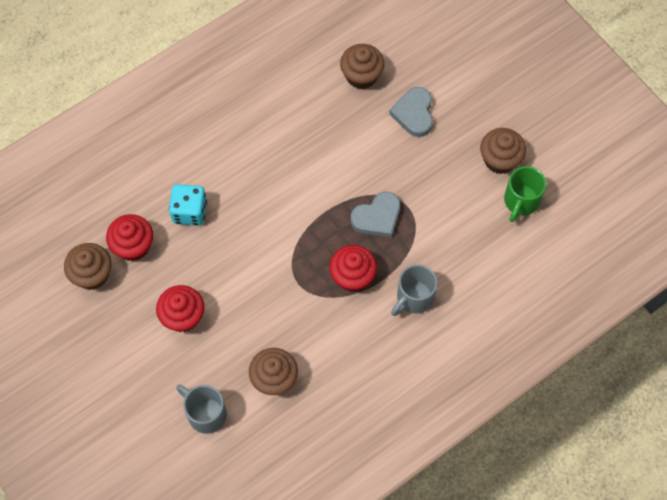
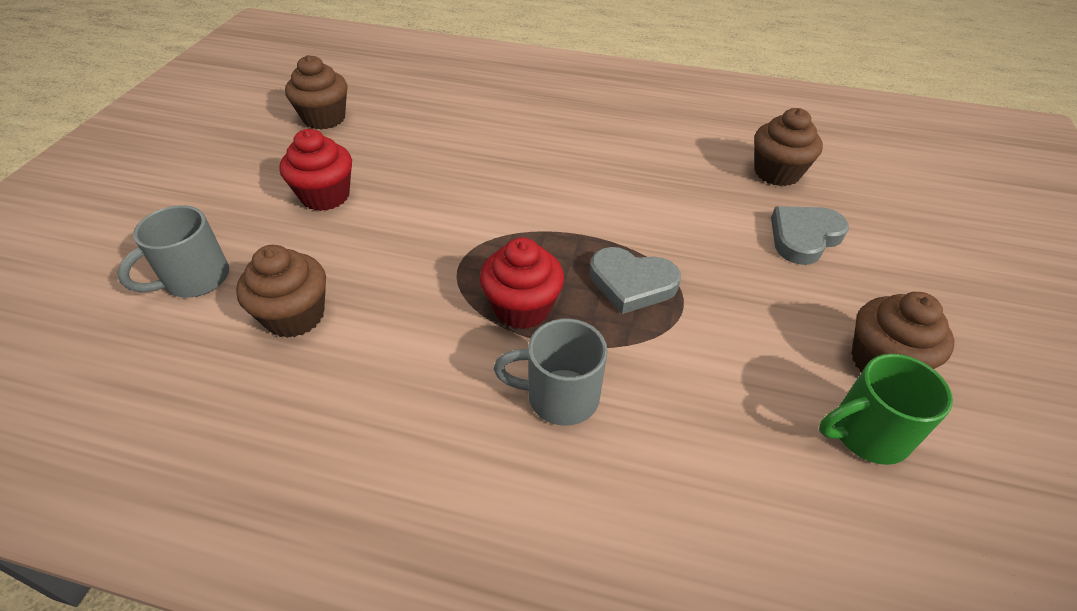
camera: 50 degrees right, 20 degrees down
(133, 246) = (382, 126): red cupcake -> none
(189, 212) = (461, 141): turquoise dice -> none
(206, 414) = (195, 279): grey mug -> grey mug turned 135 degrees counterclockwise

